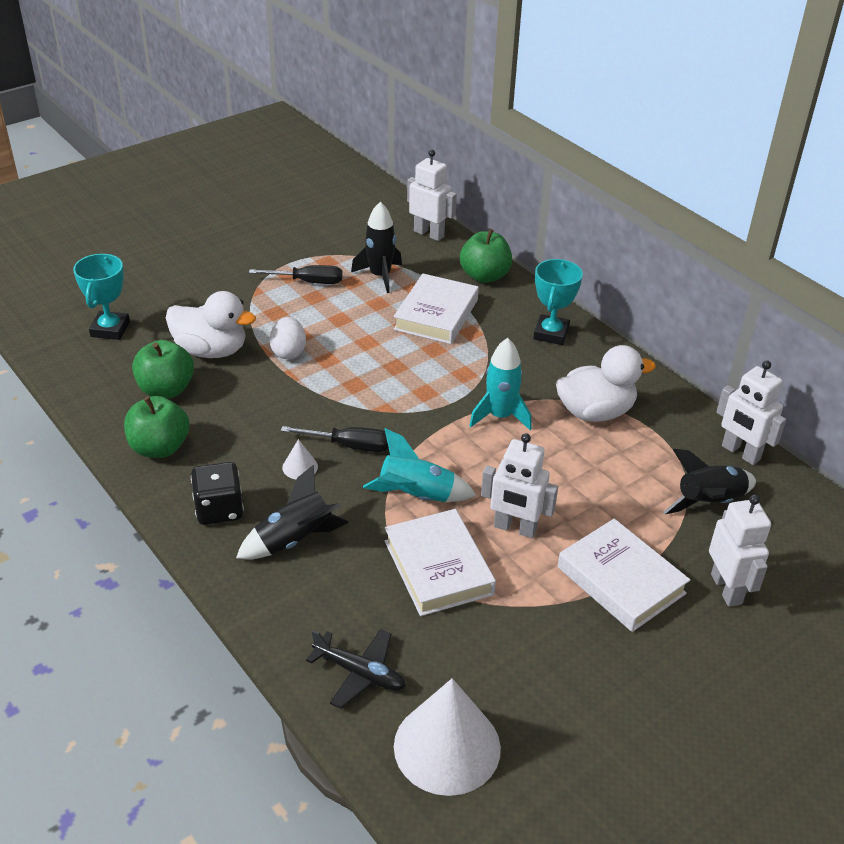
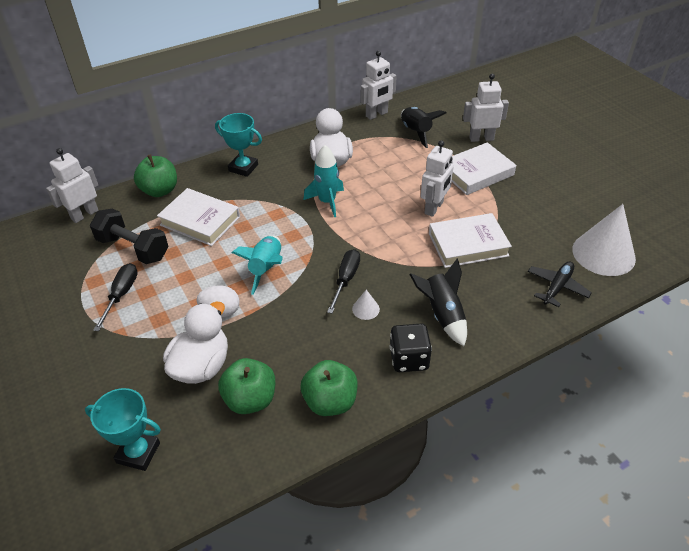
camera: 80 degrees left, 5 degrees up
(380, 276) = (133, 248): black rocket -> black dumbbell
(416, 496) = (402, 249): turquoise rocket -> turquoise rocket (266, 269)

